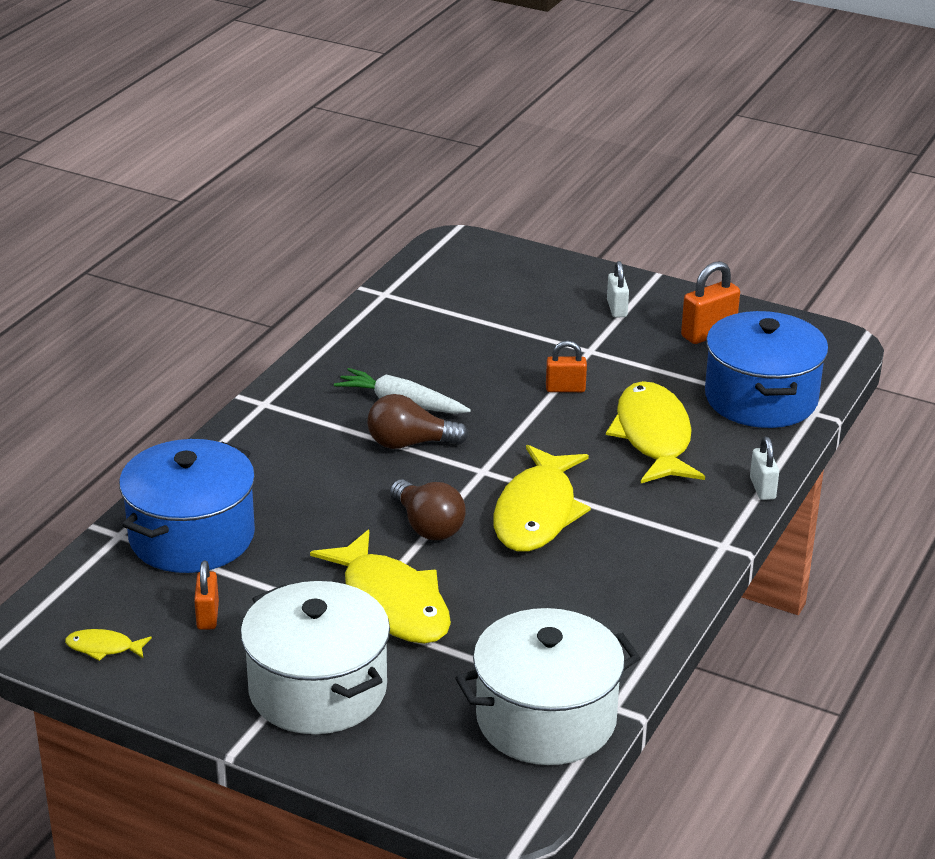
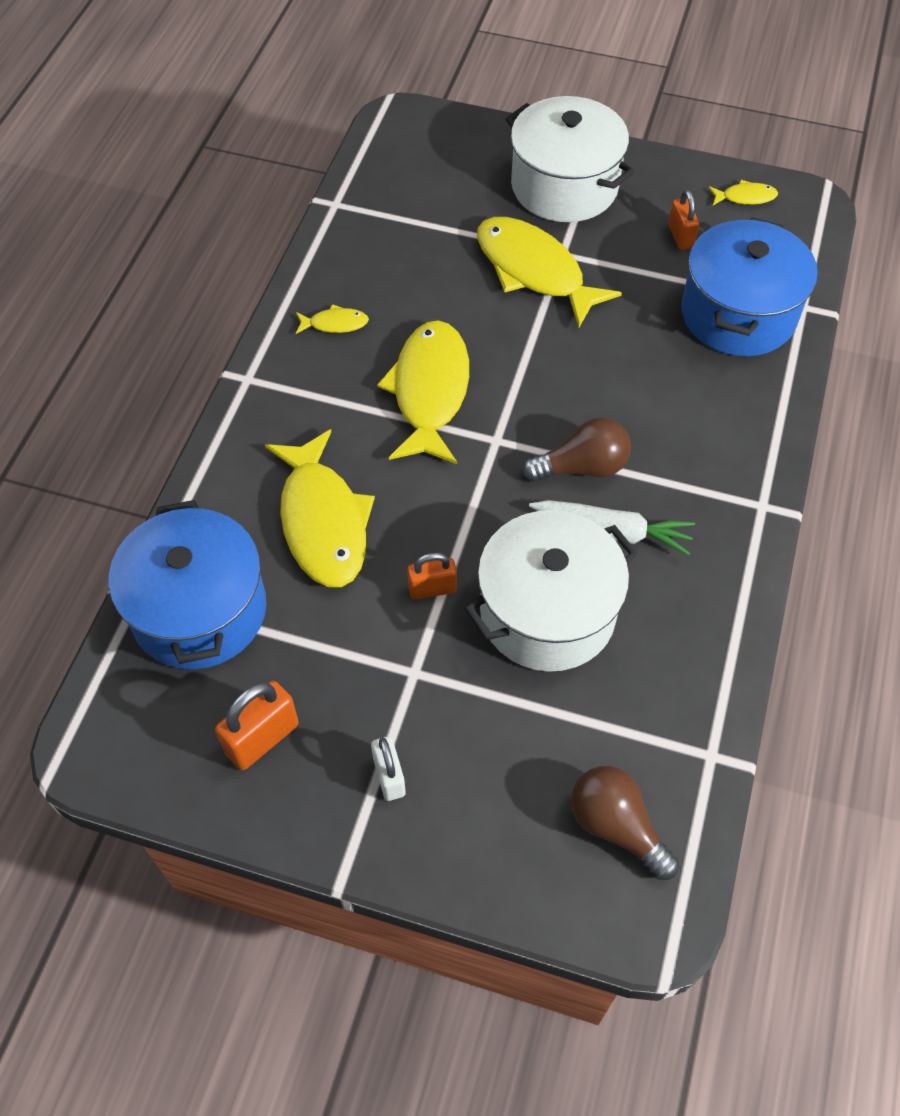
camera: 170 degrees right, 25 degrees up
(427, 526) = (529, 358): brown light bulb -> brown light bulb (616, 826)
(546, 719) = (385, 187): white pot -> white pot (547, 613)
(627, 580) = (335, 324): none -> yellow fish
(762, 488) = (206, 459): white padlock -> none

